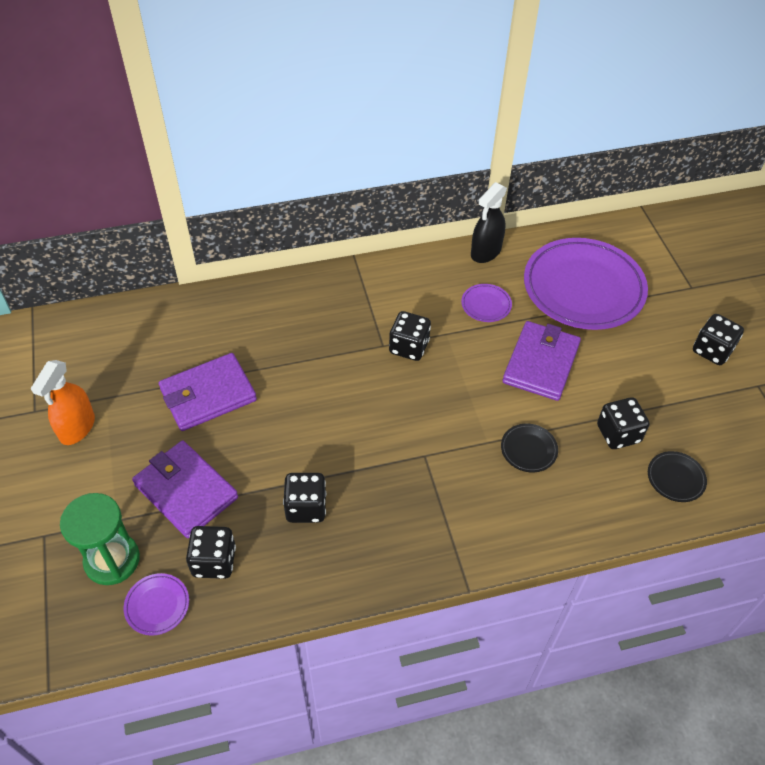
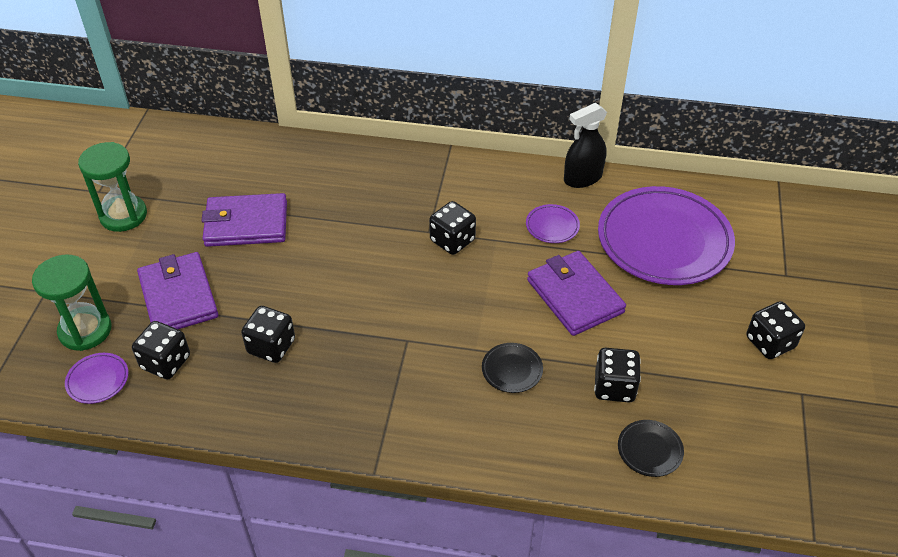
camera: 25 degrees right, 5 degrees down
(77, 427) = (123, 215): orange spray bottle -> green hourglass
(541, 363) = (574, 296): purple wallet -> purple wallet turned 75 degrees counterclockwise

